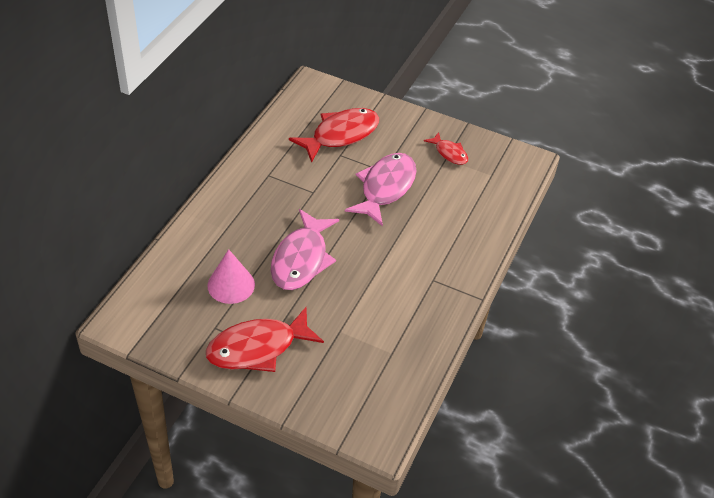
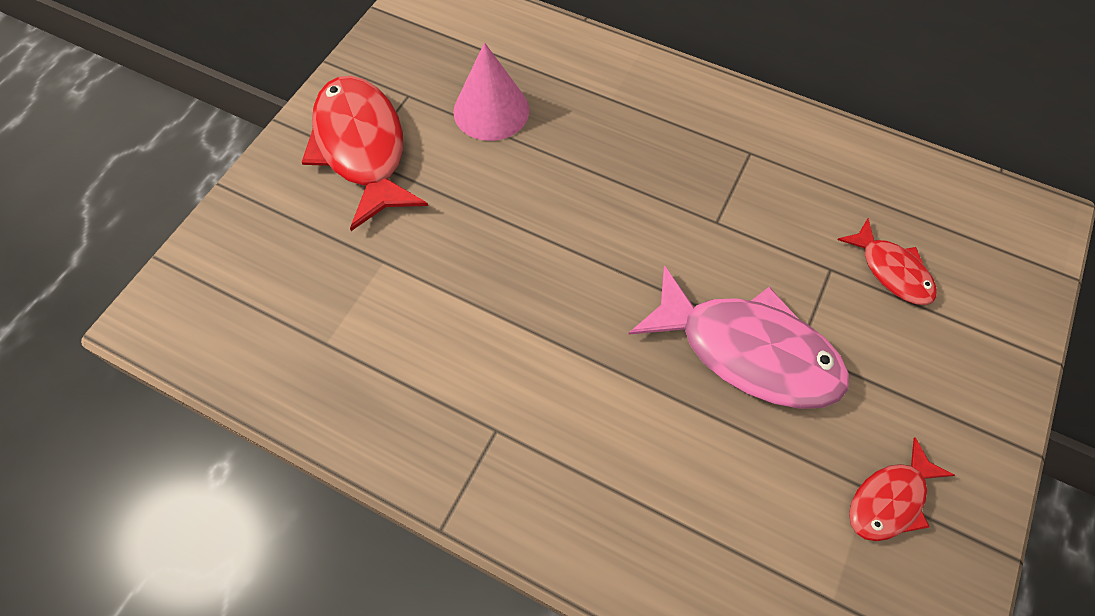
camera: 95 degrees right, 15 degrees up
(301, 259) = (547, 204): pink fish -> none
(341, 135) = (891, 270): red fish -> red fish, size x0.53

